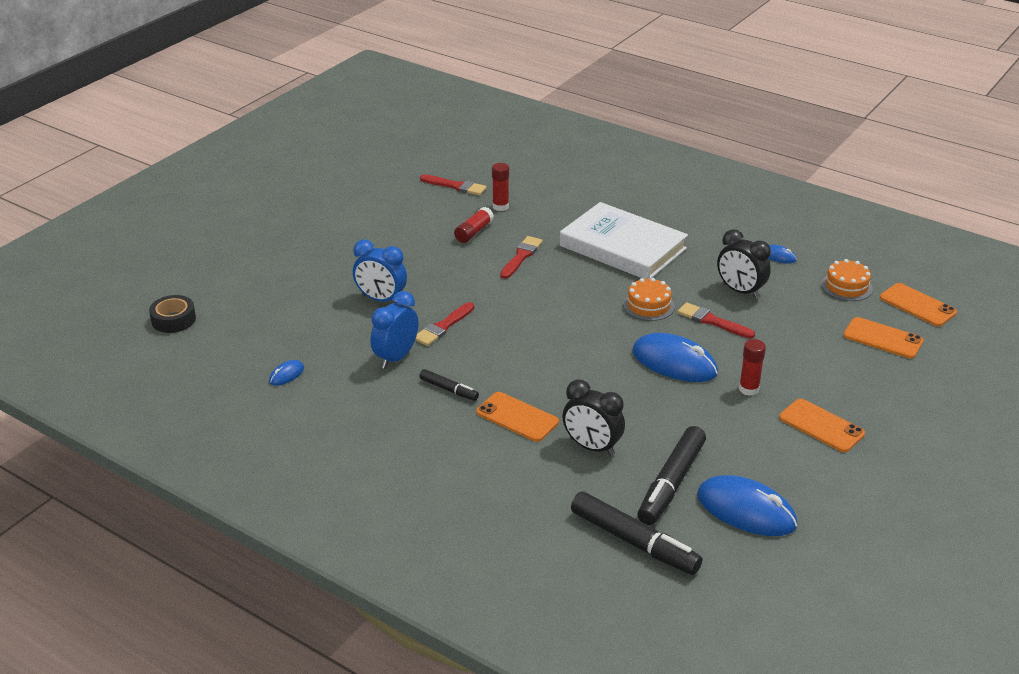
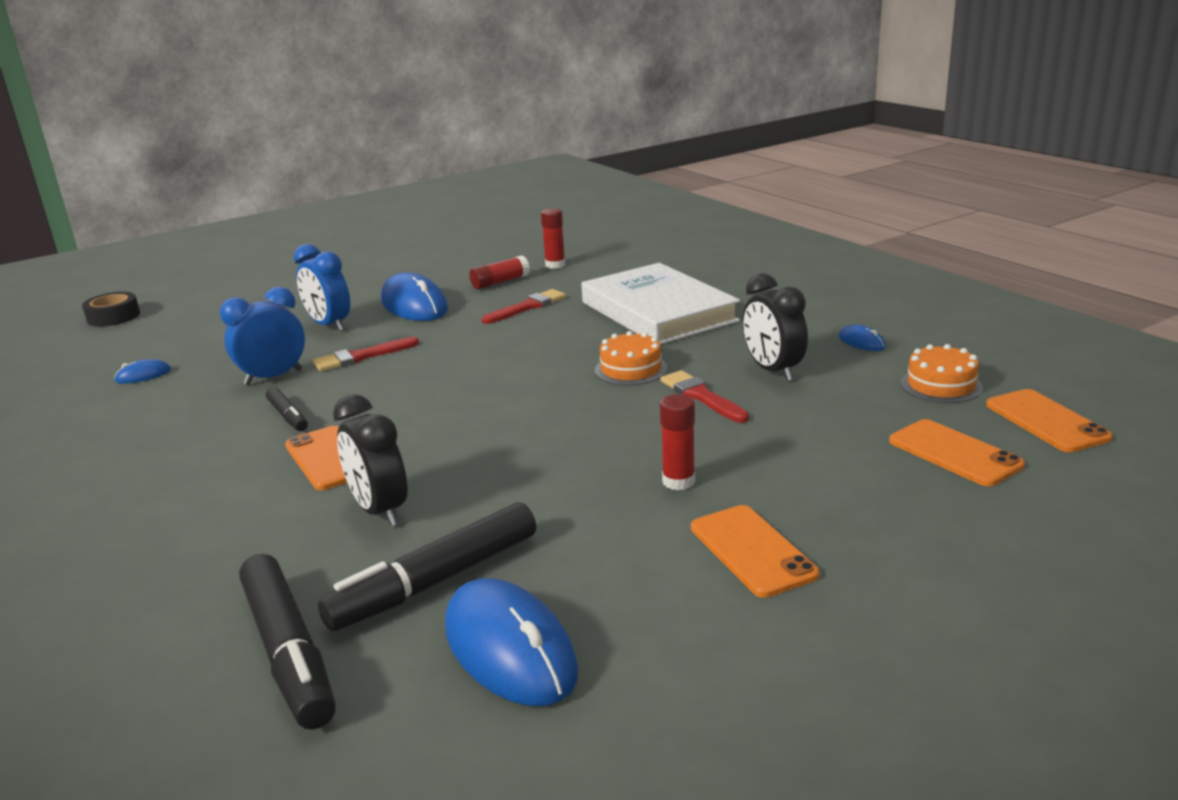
camera: 25 degrees right, 10 degrees down
(456, 186) = (527, 246): red brush -> none
(674, 362) = (601, 433): blue mouse -> blue mouse (414, 305)

